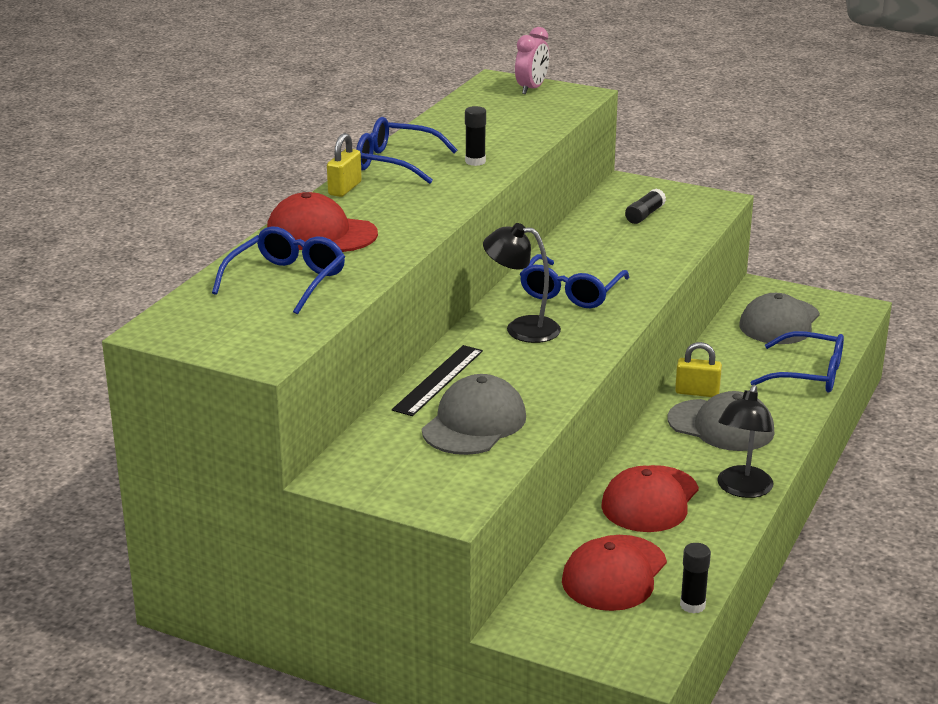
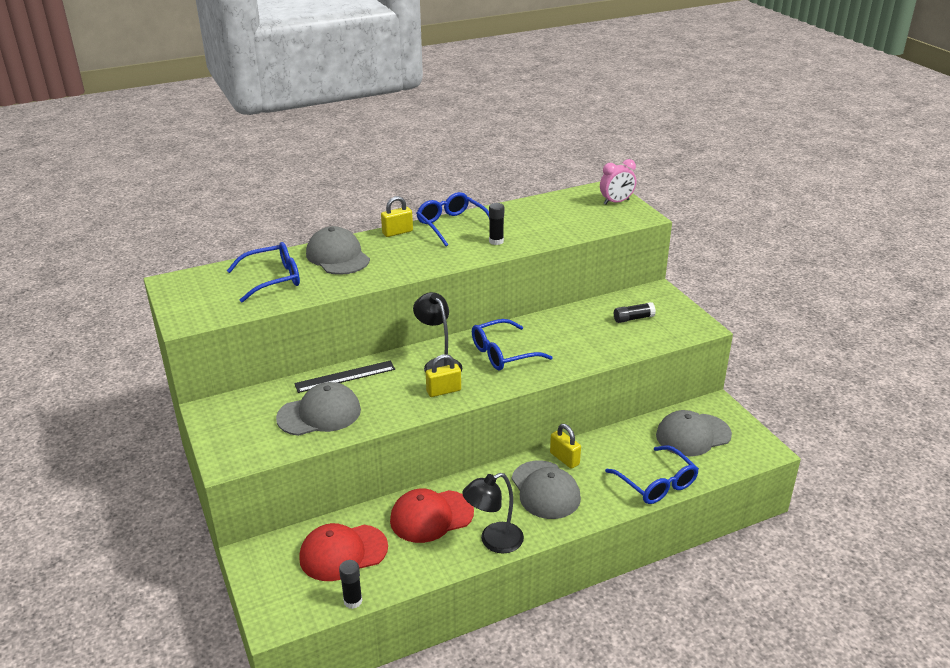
camera: 40 degrees right, 5 degrees up
(321, 233) = (337, 256): red cap -> grey cap
(569, 348) = (443, 391): none -> yellow padlock

